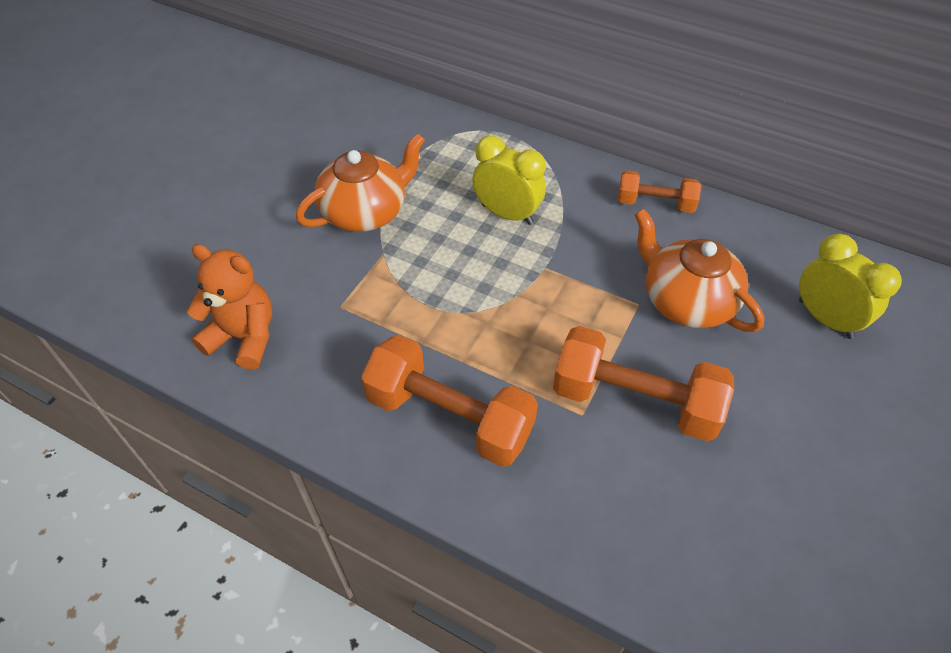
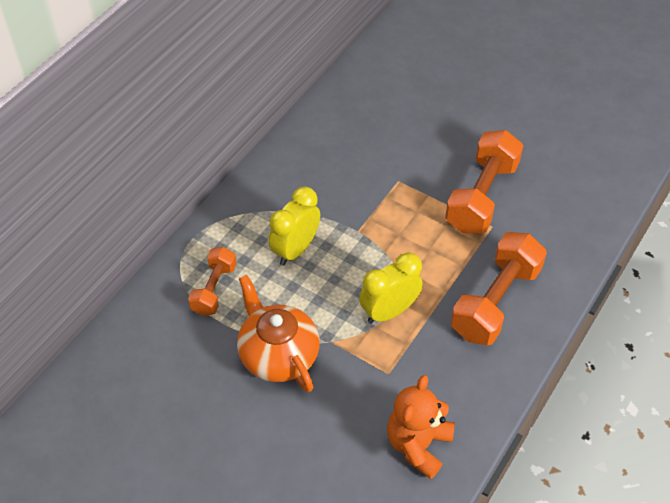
camera: 85 degrees left, 0 degrees up
(655, 204) = (297, 153): orange dumbbell -> orange dumbbell (214, 289)
(686, 301) = (397, 154): orange teapot -> none
(825, 319) = (417, 88): yellow clock -> yellow clock (389, 311)

